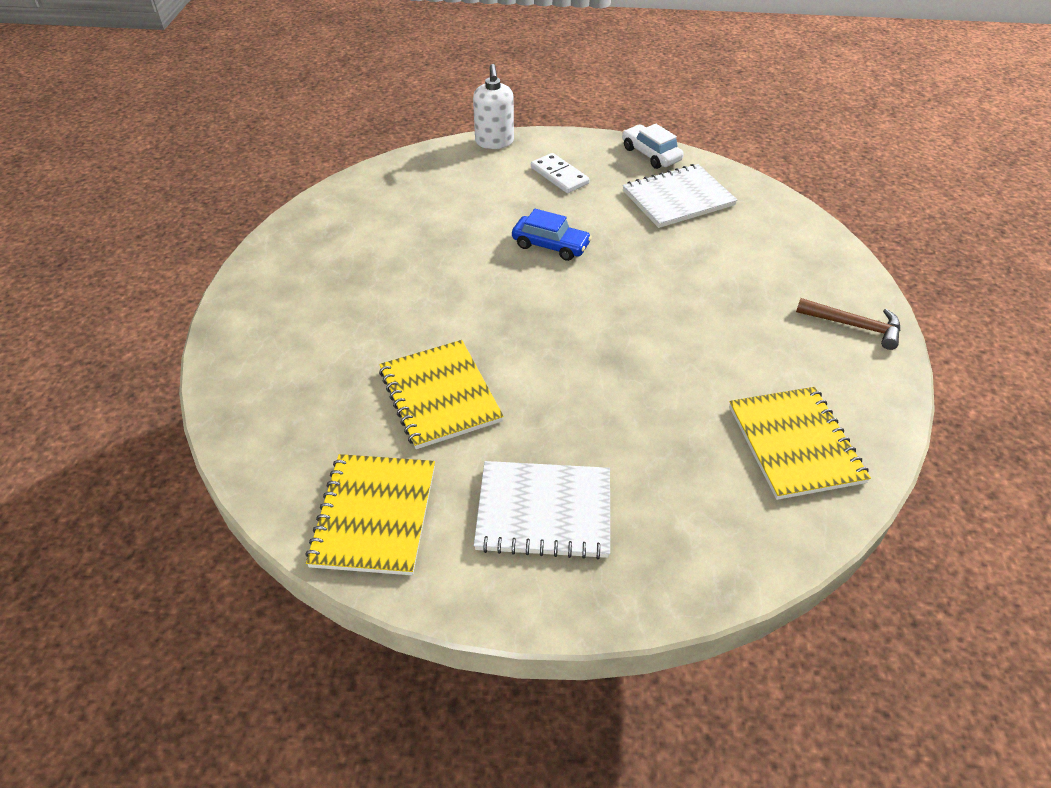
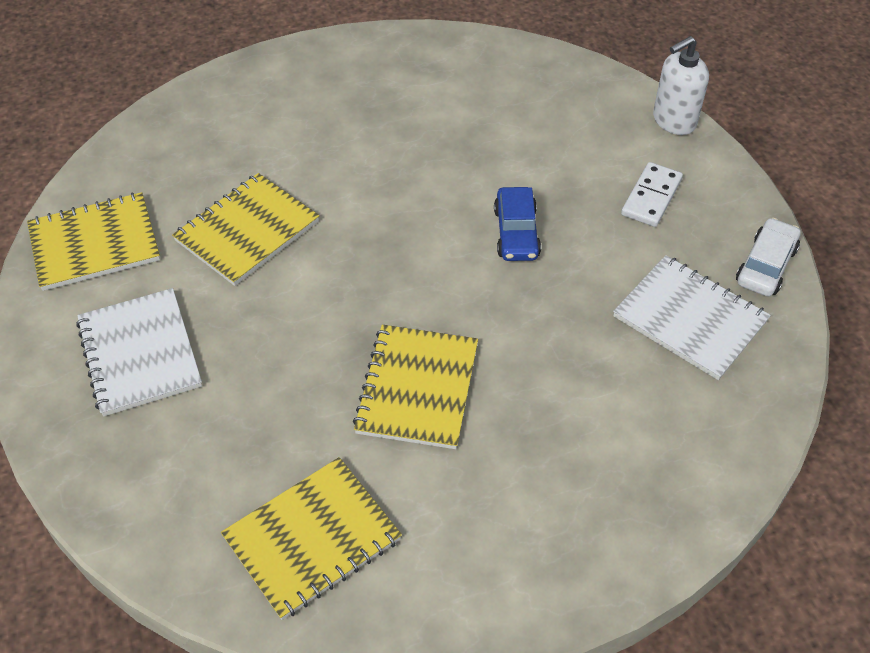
camera: 65 degrees right, 5 degrees up
(674, 342) = (417, 388): none -> yellow notebook
(854, 326) = (549, 564): brown hammer -> none

